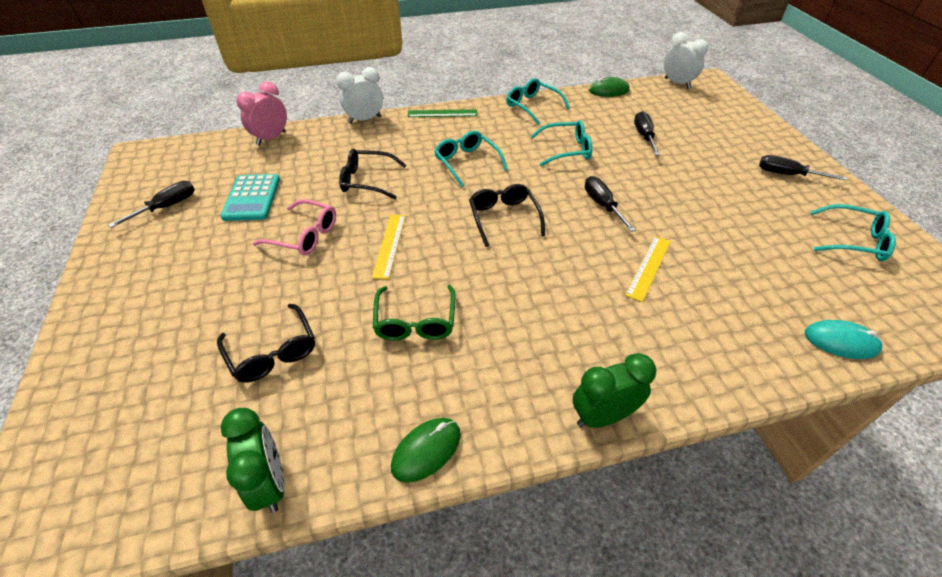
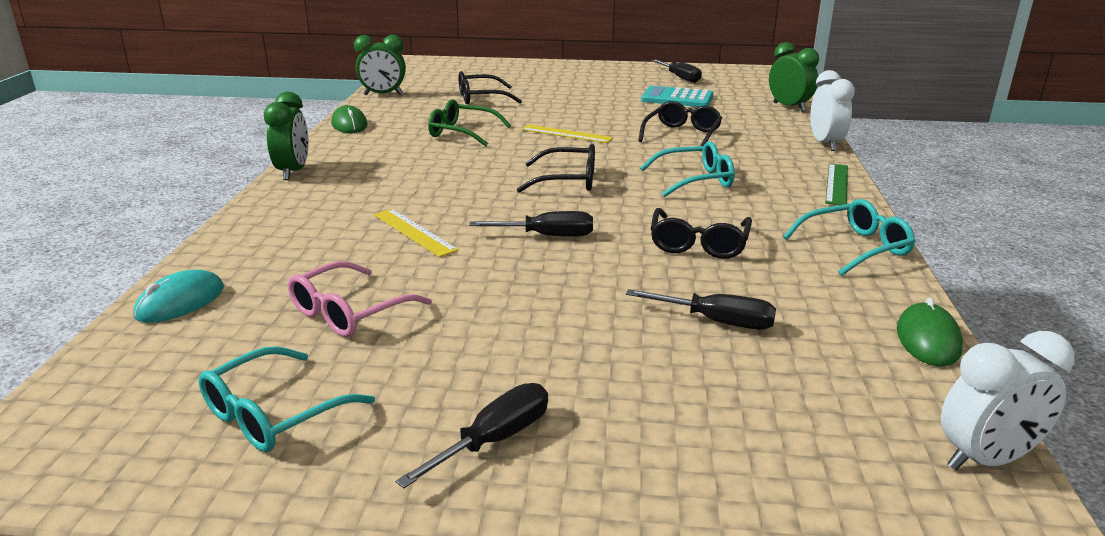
camera: 110 degrees right, 20 degrees down
(271, 138) = (789, 107): pink clock -> green clock
(305, 235) = (606, 110): pink glasses -> pink glasses (349, 312)
(566, 150) = (698, 244): turquoise glasses -> black glasses

